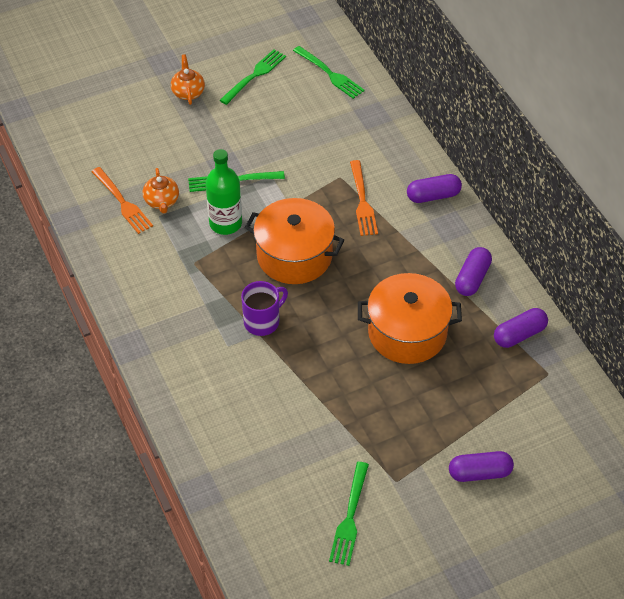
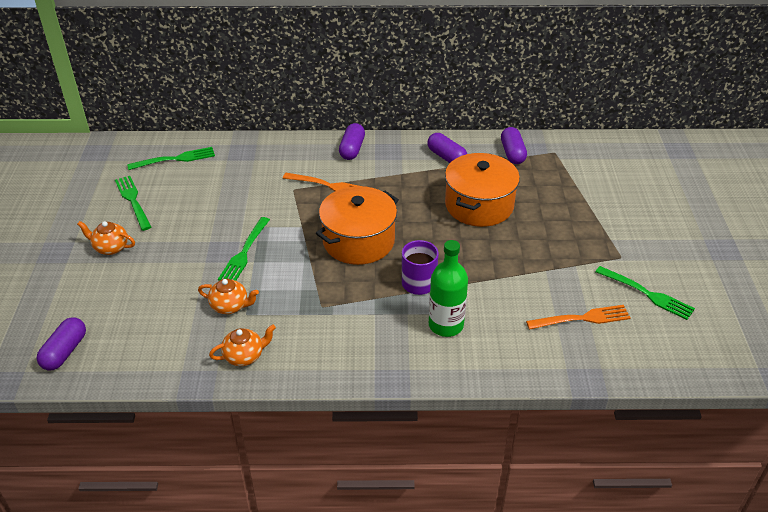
camera: 65 degrees left, 10 degrees down
(111, 236) = (245, 356): none -> orange teapot
(122, 202) = (208, 335): orange fork -> orange fork (582, 318)
(225, 223) = (290, 271): green bottle -> green bottle (446, 325)
(479, 473) = (629, 212): purple capsule -> purple capsule (65, 352)

